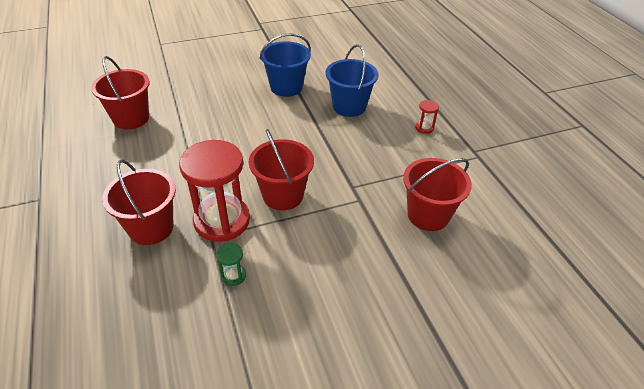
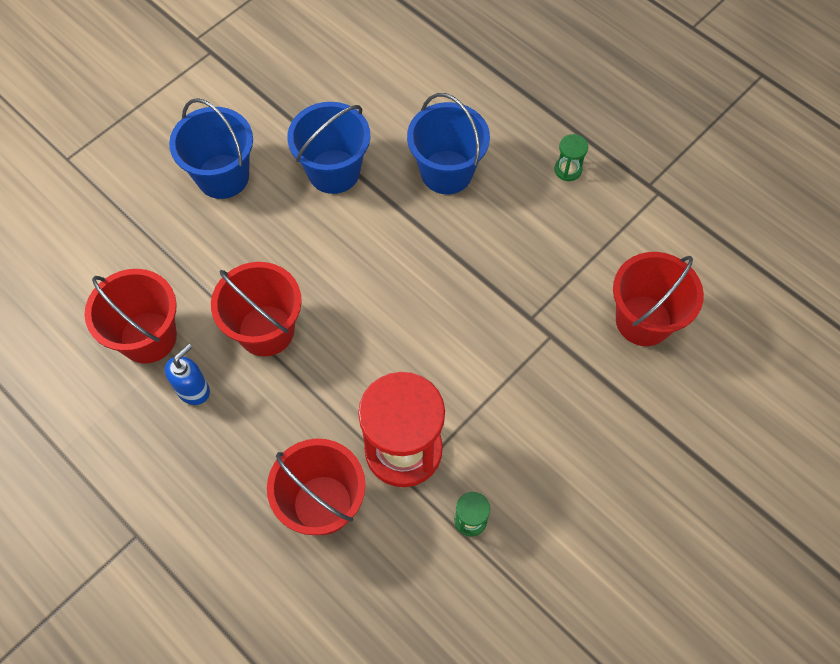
camera: 25 degrees left, 20 degrees up
(132, 148) = (193, 390): none -> blue soap dispenser
(227, 72) = (223, 176): none -> blue bucket
(283, 195) = (453, 374): red bucket -> red bucket (266, 330)
(424, 128) = (568, 169): red hourglass -> green hourglass

